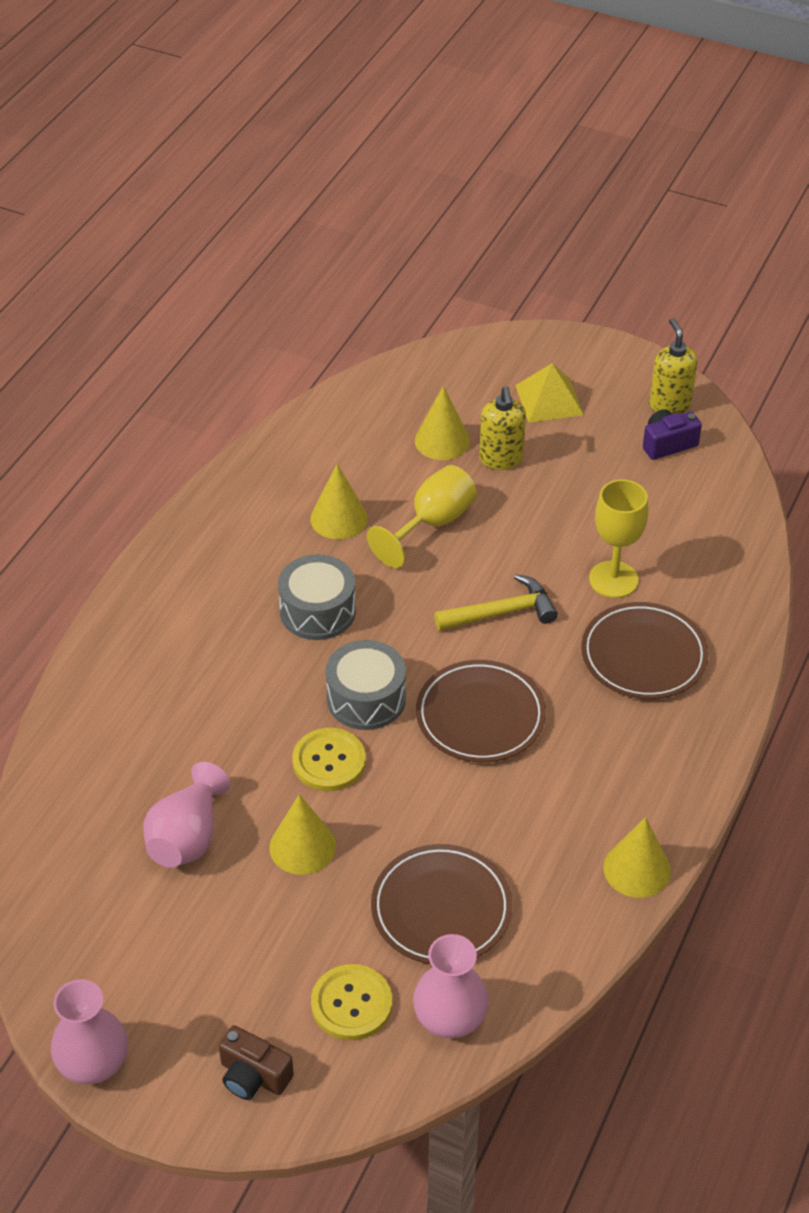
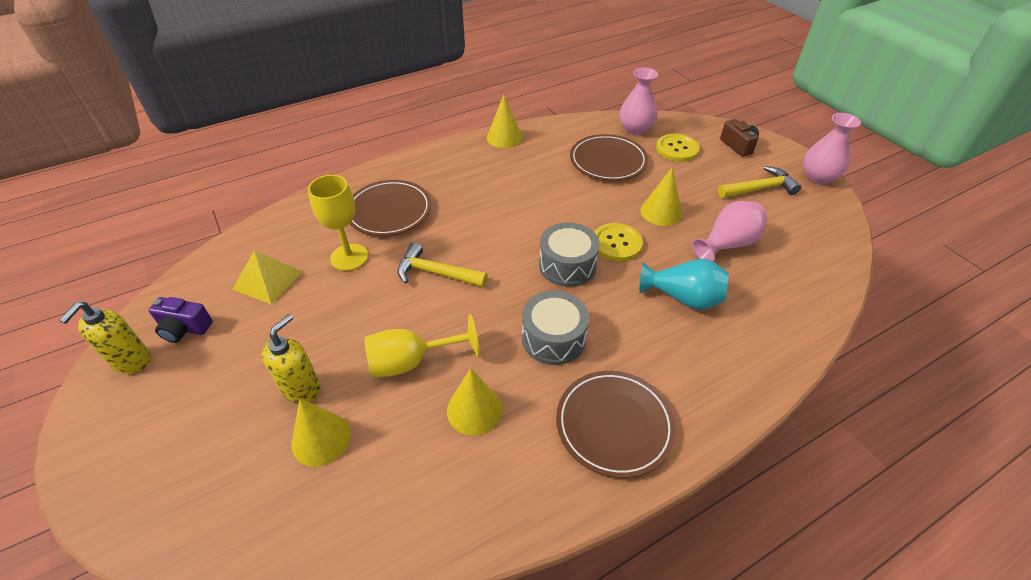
camera: 145 degrees left, 0 degrees up
(179, 979) = (760, 188): none -> yellow hammer
(207, 727) = (683, 298): none -> turquoise vase
(480, 716) = (509, 225): brown plate -> brown plate (614, 425)
(549, 400) = (195, 426): yellow pyramid -> yellow pyramid (267, 280)

